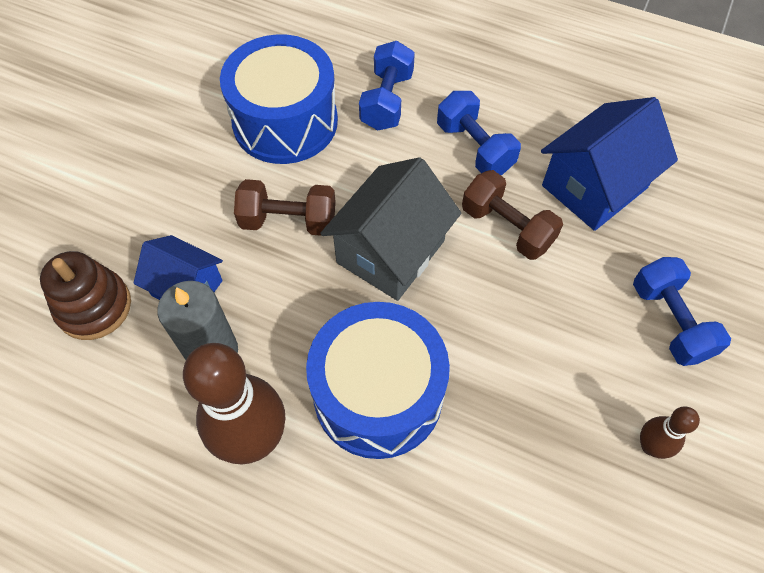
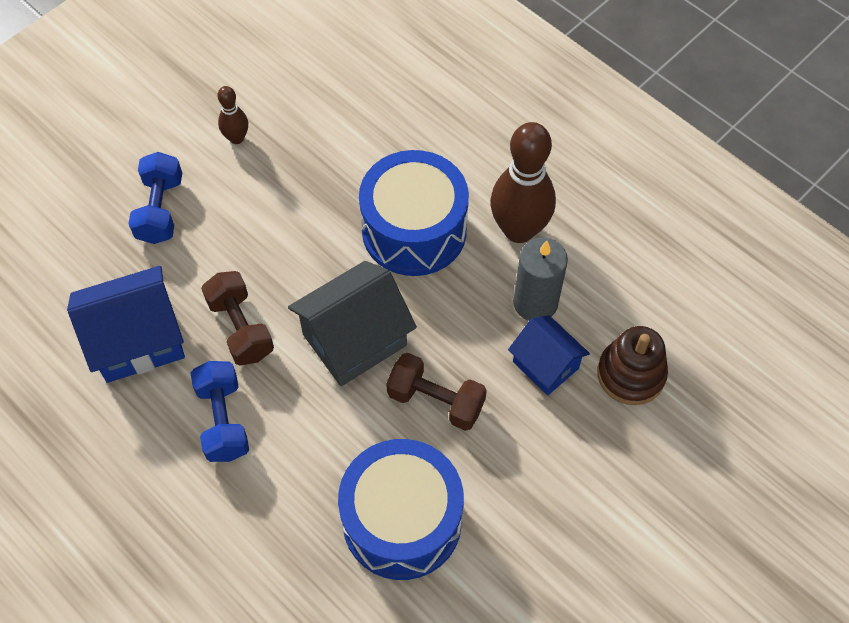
camera: 160 degrees left, 0 degrees up
(387, 101) = (283, 511): blue dumbbell -> none

